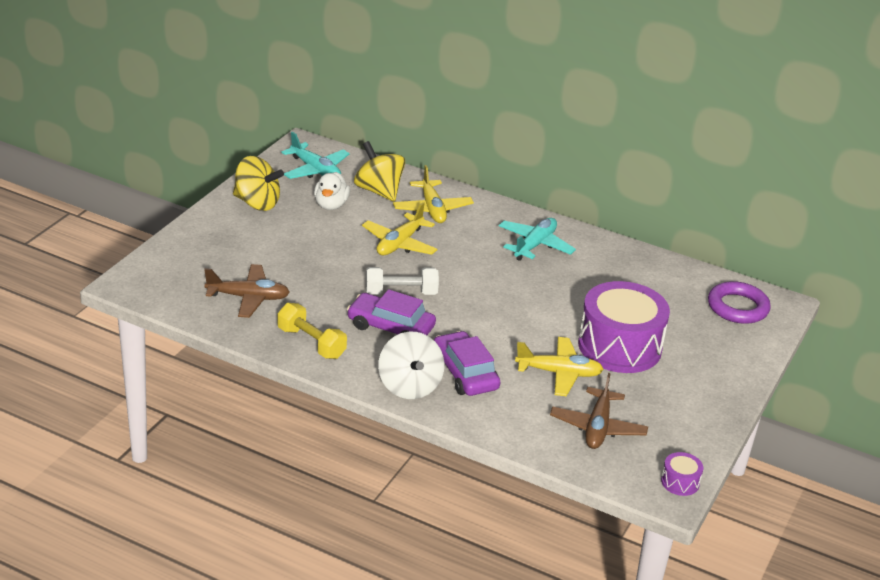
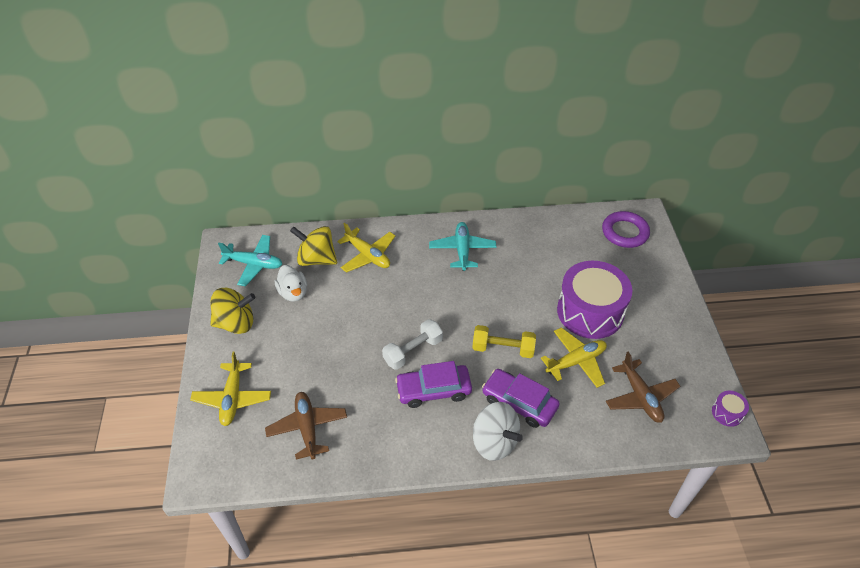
camera: 30 degrees left, 15 degrees up
(248, 298) = (307, 428): brown plane -> brown plane turned 75 degrees counterclockwise
(311, 343) = (392, 445): yellow dumbbell -> yellow dumbbell (503, 348)
(399, 244) = (373, 303): yellow plane -> yellow plane (232, 398)

